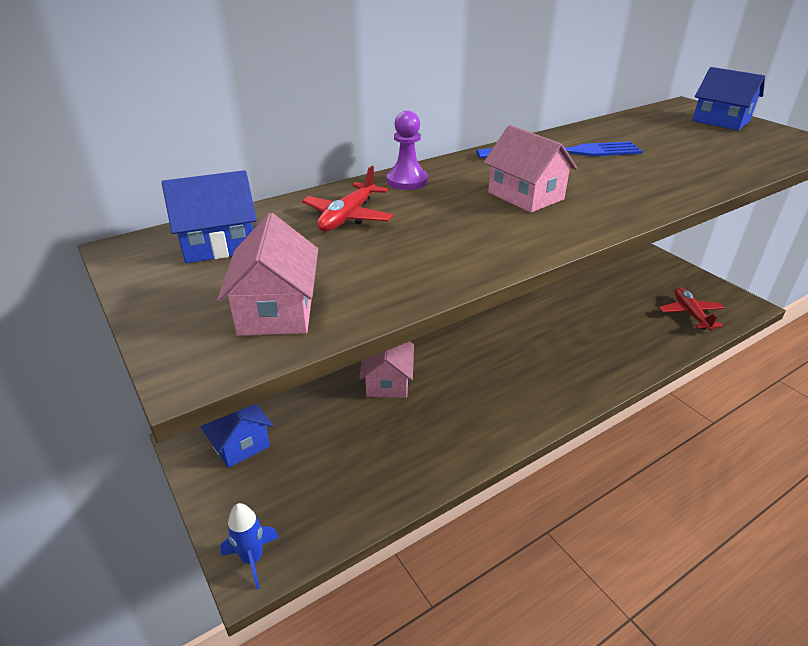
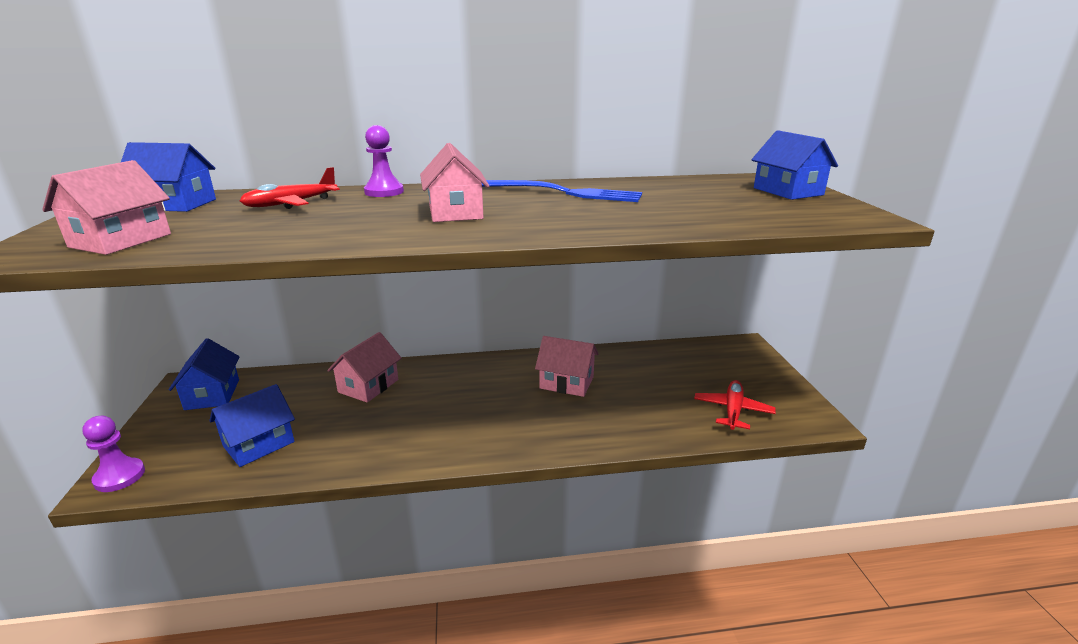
camera: 25 degrees right, 10 degrees down
(252, 559) = (119, 476): blue rocket -> purple pawn
(354, 473) = (259, 444): none -> blue house
(552, 325) = (566, 382): none -> pink house

